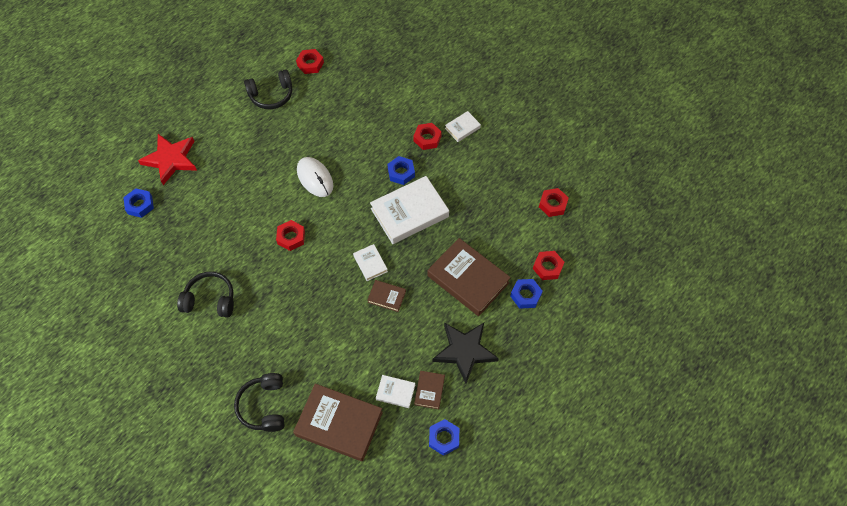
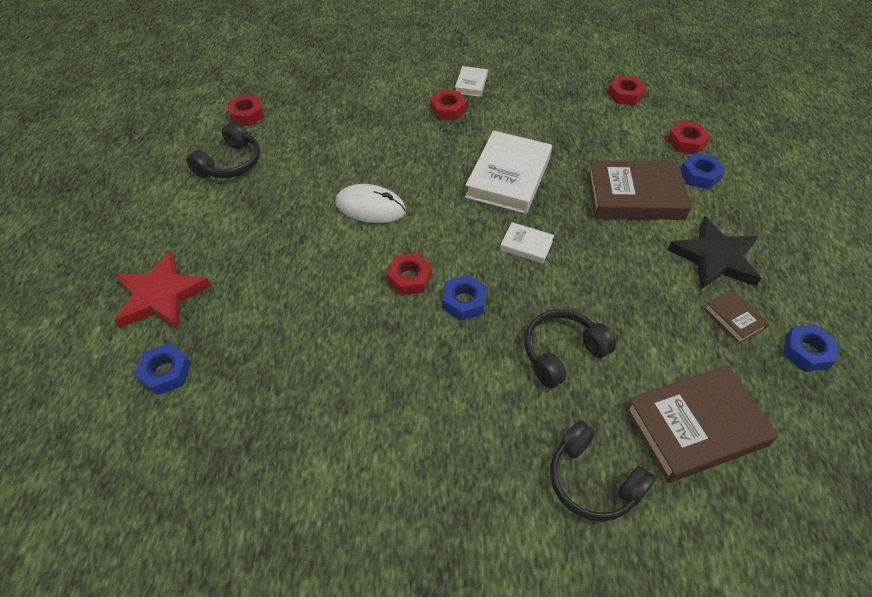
camera: 40 degrees left, 10 degrees down
(210, 299) = (384, 412): black headphones -> black headphones (562, 353)
(386, 297) = (581, 264): brown book -> none
(395, 392) = (706, 346): white book -> none
(401, 172) = (457, 150): blue nut -> blue nut (464, 301)

